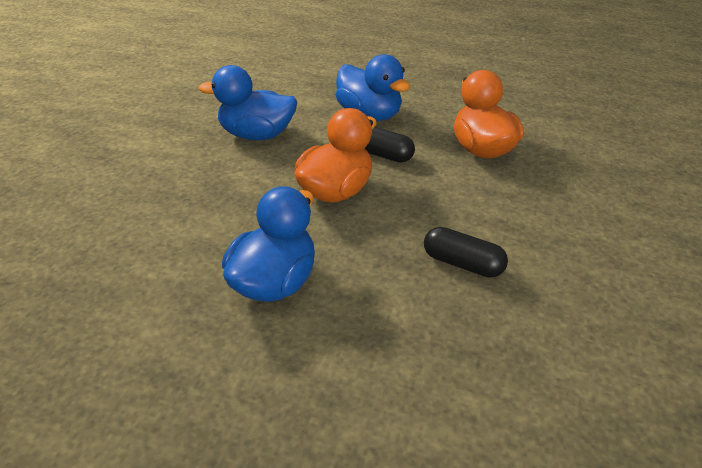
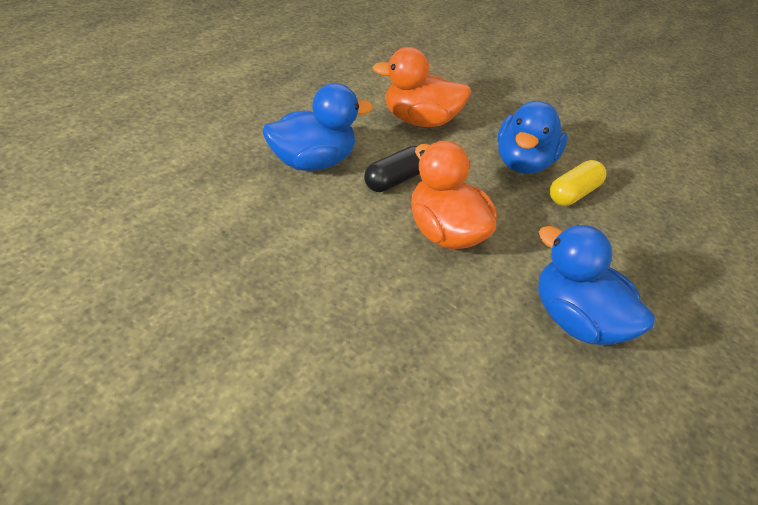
camera: 75 degrees left, 5 degrees up
(257, 135) = (294, 263): blue duck -> blue duck (523, 162)
(462, 263) = (573, 193): black capsule -> yellow capsule

